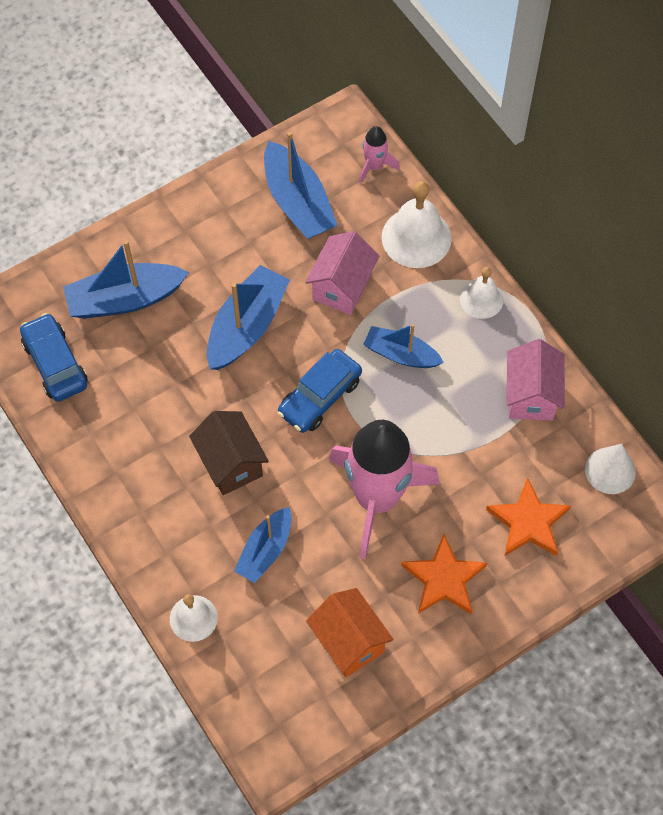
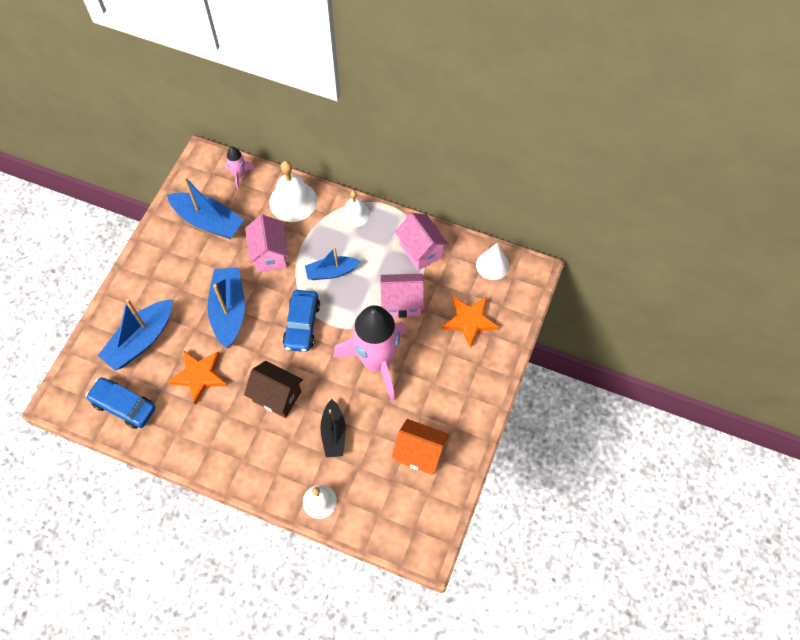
camera: 35 degrees left, 0 degrees up
(265, 550) = (333, 433): blue boat -> black boat
(444, 579) = (447, 382): orange star -> orange star (199, 376)
(459, 446) = (402, 303): none -> pink house

